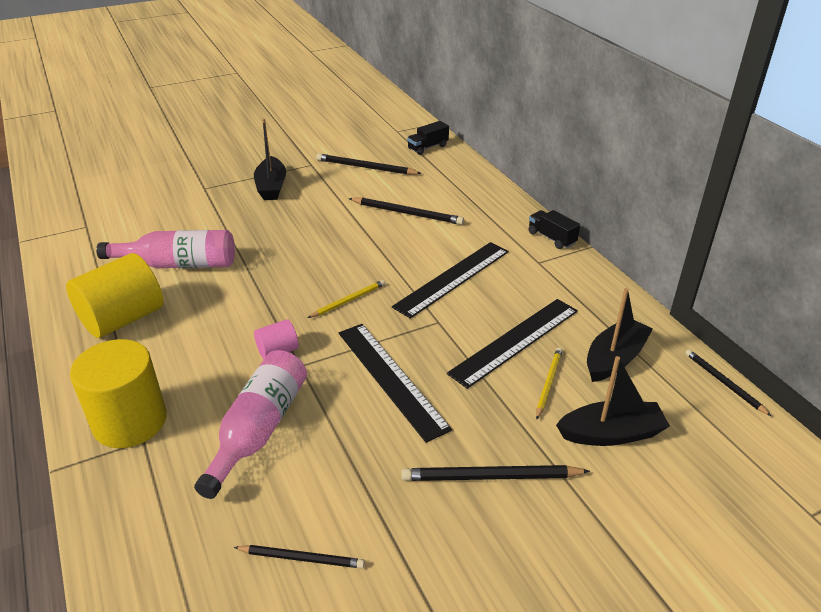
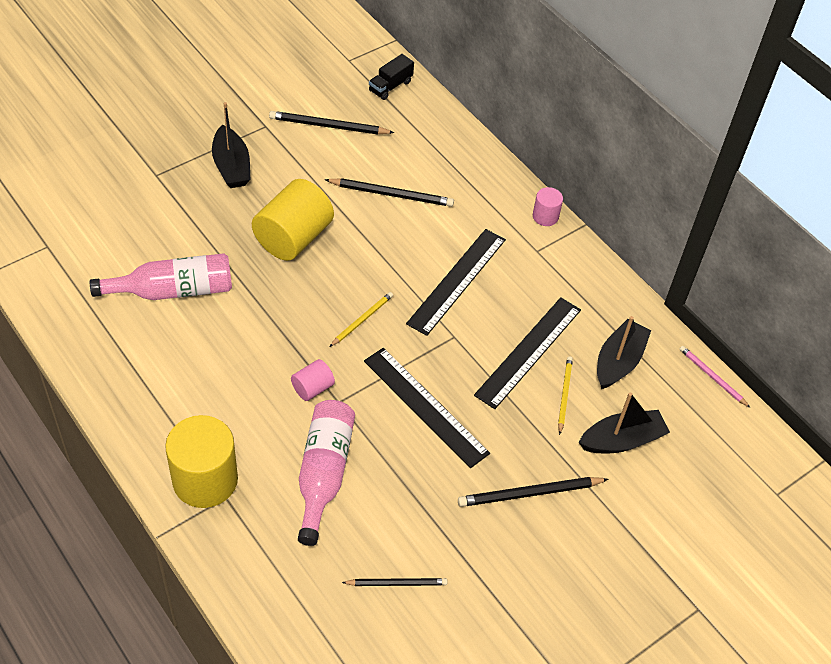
camera: 15 degrees left, 15 degrees up
(123, 319) = (146, 367): yellow cylinder -> yellow cylinder (293, 238)
(551, 238) = (545, 216): black truck -> pink cylinder
(724, 383) = (712, 377): black pencil -> pink pencil

